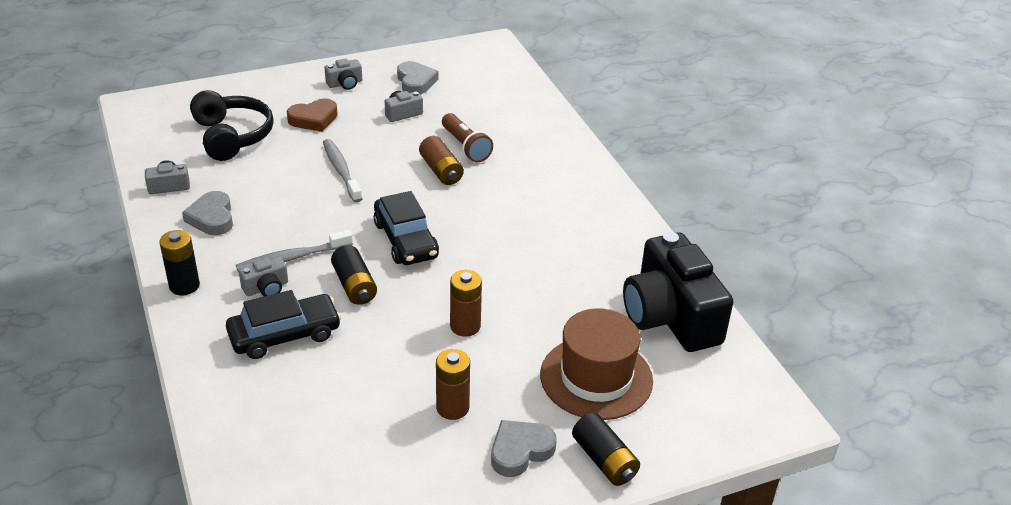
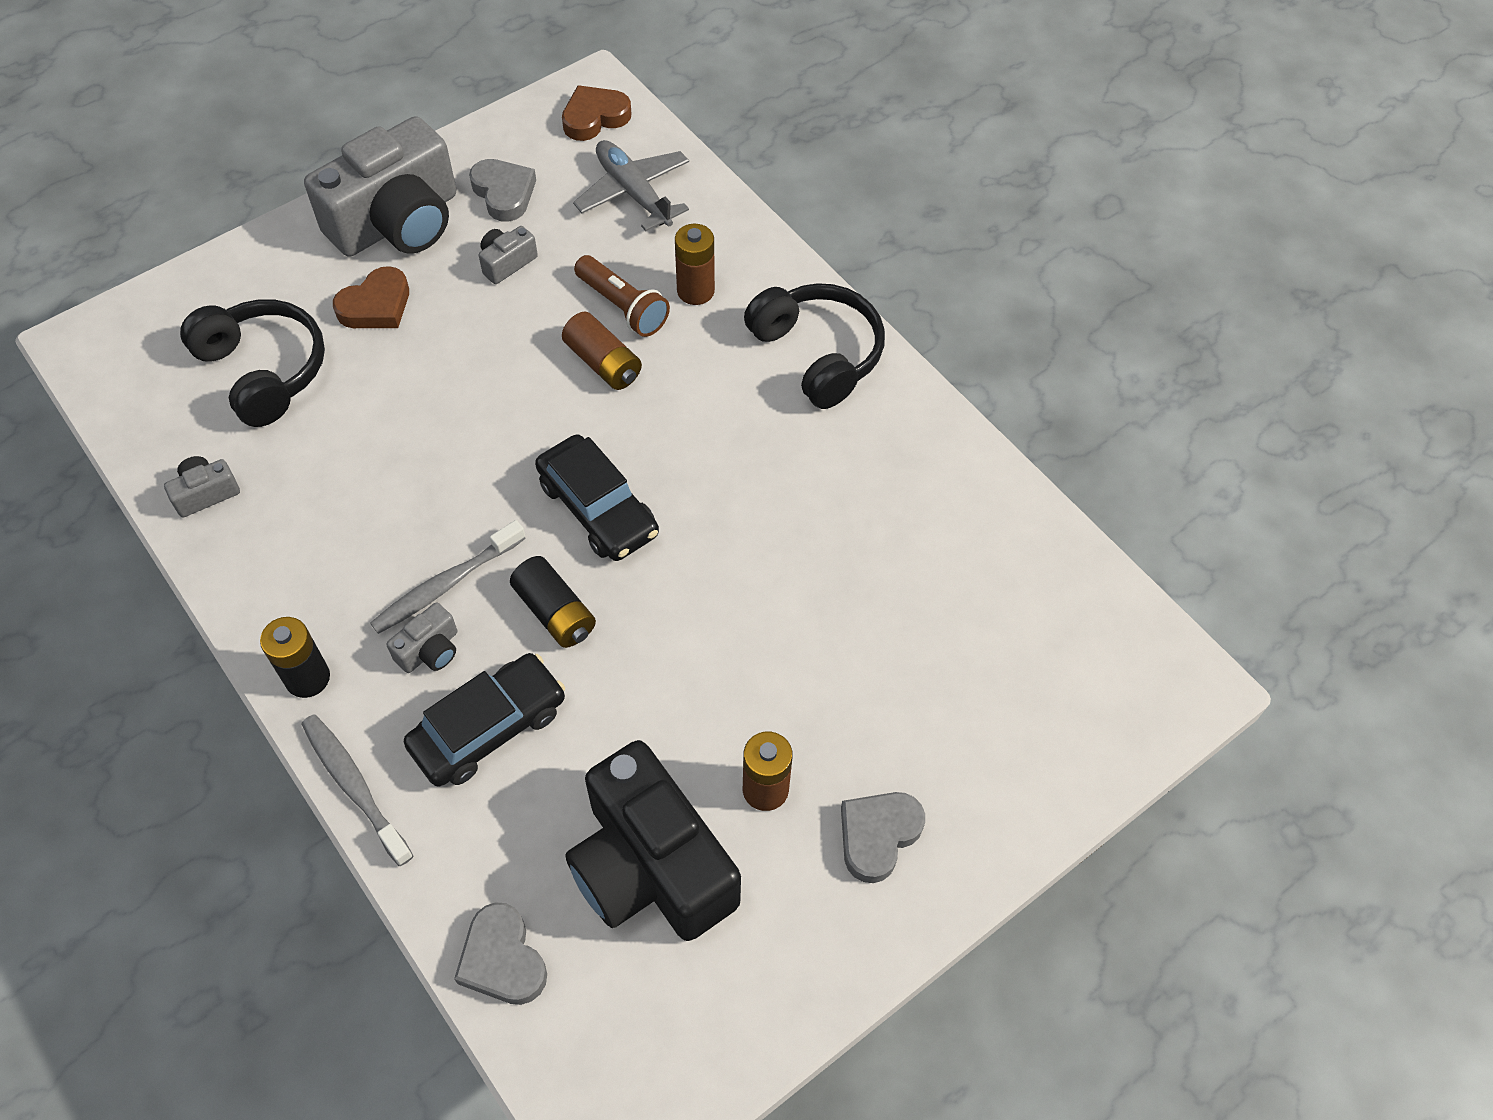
camera: 15 degrees left, 20 degrees up
(212, 218) = (297, 539): grey heart -> grey heart (502, 959)
(341, 171) = (456, 399): grey toothbrush -> grey toothbrush (355, 787)
(345, 84) = (397, 221): grey camera -> grey camera, size x2.45
(465, 326) = (735, 643): brown battery -> brown battery (695, 291)
(487, 57) = (595, 117): none -> brown heart
(496, 95) = (633, 192): none -> grey plane
(582, 192) = (817, 354): none -> black headphones
(596, 378) = (938, 685): brown hat -> none
(604, 460) = (990, 819): black battery -> none
(670, 316) = (1004, 552): black camera -> black camera (651, 866)

